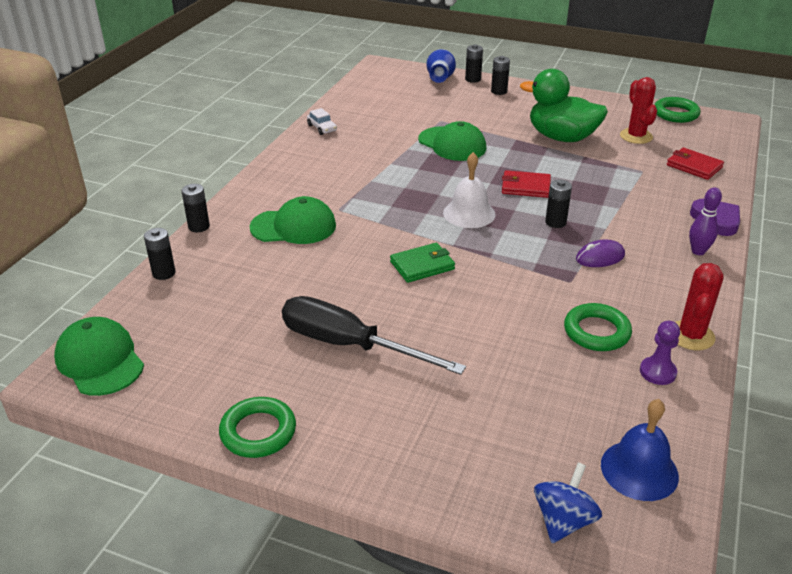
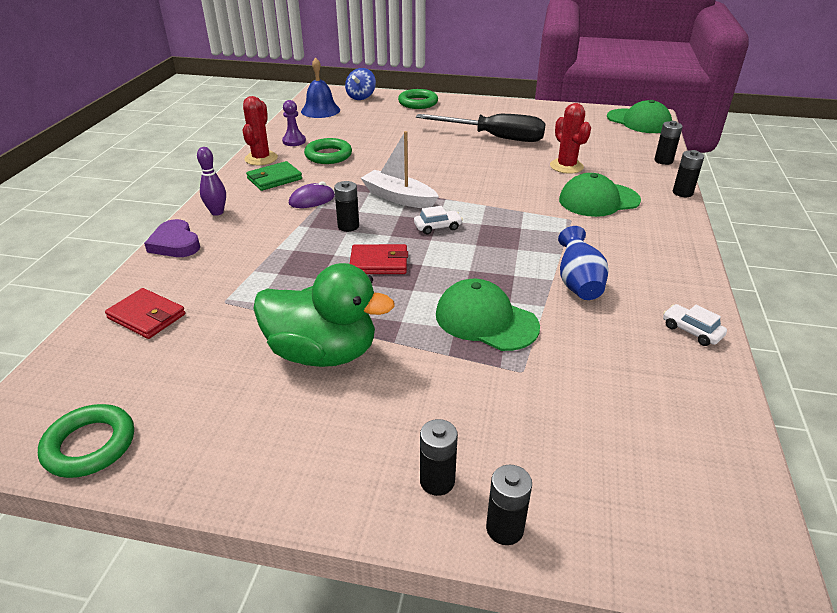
camera: 170 degrees right, 0 degrees up
(258, 432) = (520, 107): green ring -> green ring (418, 103)
(422, 265) = (466, 181): green wallet -> green wallet (274, 179)
(440, 80) = (578, 514): blue vase -> blue vase (578, 284)
(469, 213) = (437, 227): white bell -> white car
(503, 251) = (398, 197): none -> white boat
(636, 136) = (200, 369): red cactus -> red cactus (566, 166)

